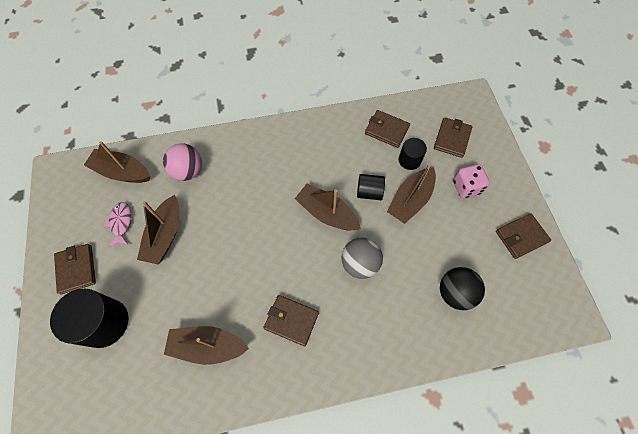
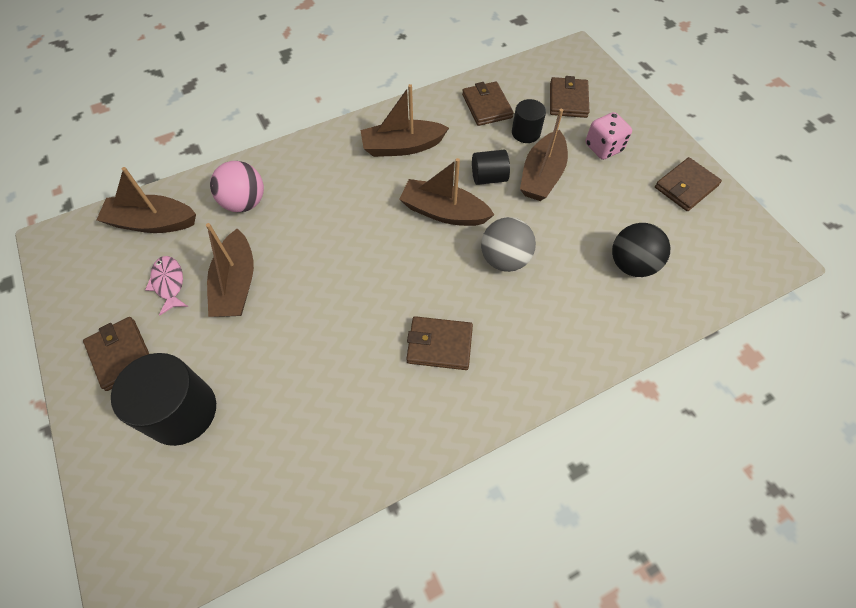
camera: 15 degrees left, 5 degrees down
(208, 346) = (337, 403): brown boat -> brown boat (402, 147)
(386, 130) = (486, 106): brown wallet -> brown wallet turned 60 degrees clockwise

